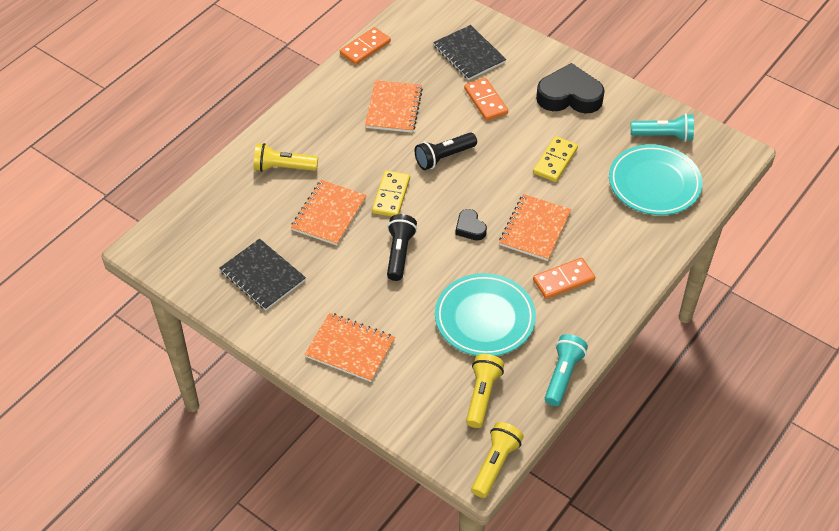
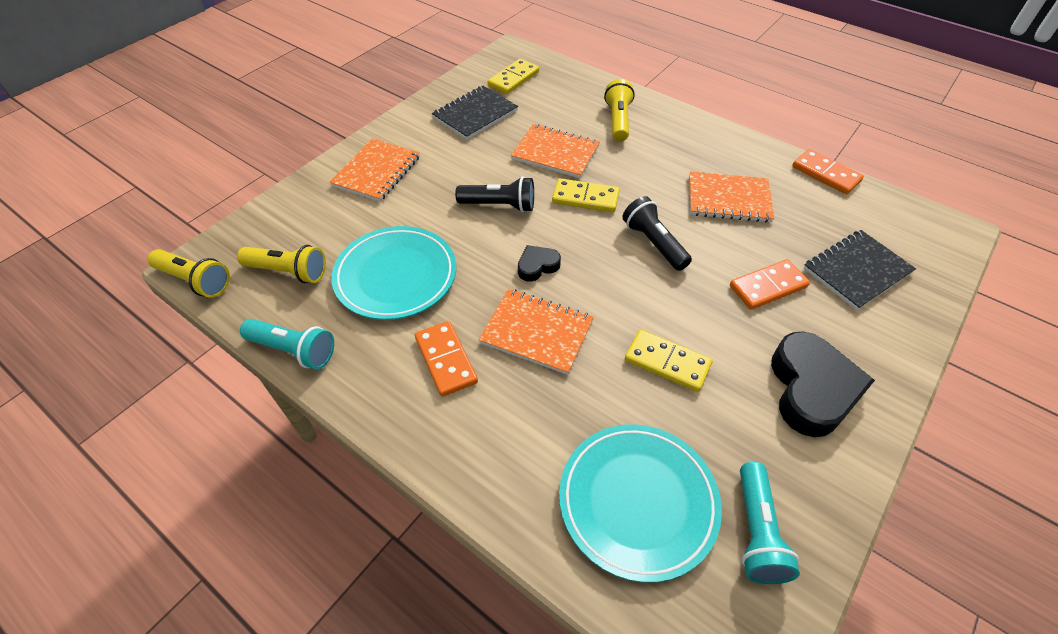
camera: 90 degrees right, 0 degrees up
(202, 246) = (513, 79): none -> yellow domino

